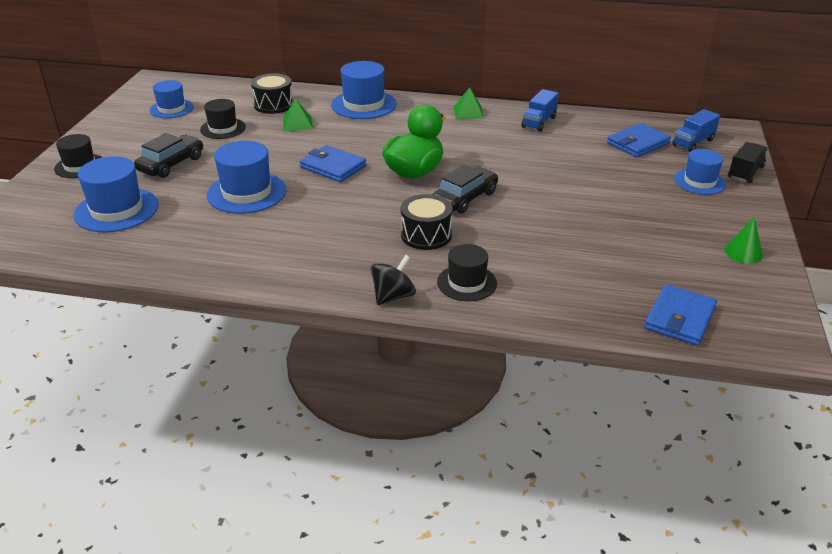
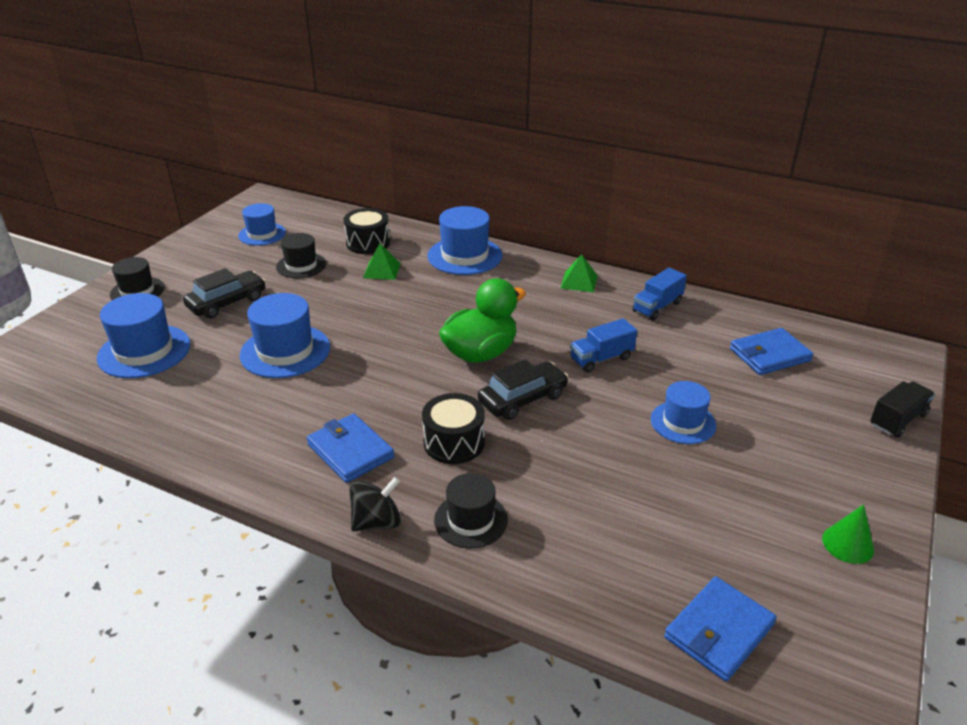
camera: 15 degrees right, 0 degrees up
(333, 167) = (393, 332): blue wallet -> blue wallet (350, 451)
(693, 143) = (843, 364): blue truck -> blue truck (601, 359)
(699, 182) = (829, 424): blue hat -> blue hat (683, 422)

